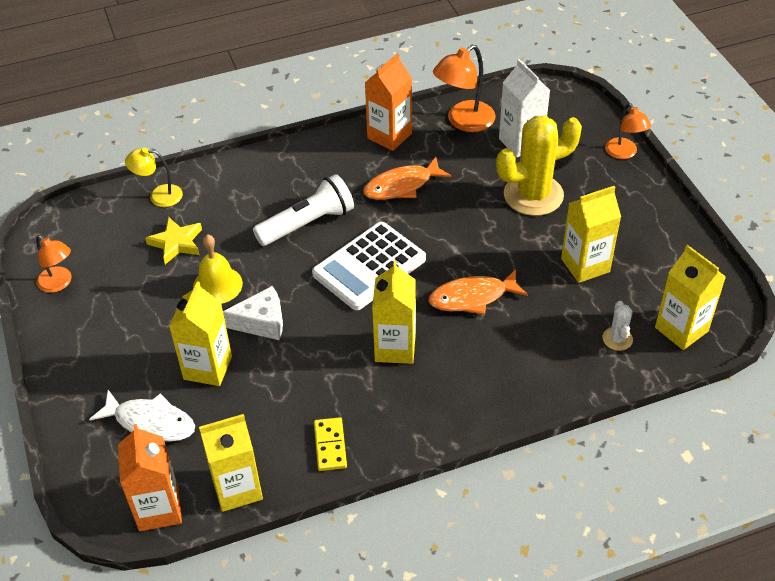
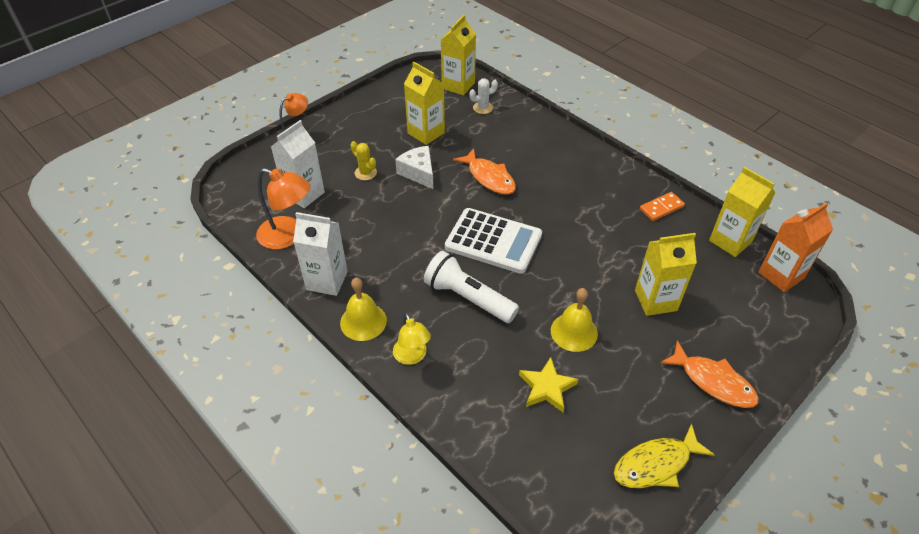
camera: 115 degrees left, 0 degrees up
(59, 283) = (656, 464): orange lamp -> yellow fish
(150, 422) = (727, 313): white fish -> none
(159, 196) = (495, 436): yellow lamp -> yellow lamp (412, 357)
(262, 322) = (591, 285): white cheese -> white cheese (418, 173)
(326, 148) = (363, 321): none -> yellow bell
(330, 445) = (661, 208): yellow domino -> orange domino
(389, 136) = (327, 280): orange carton -> white carton
(395, 348) = (560, 202): yellow carton -> none
(402, 186) = (390, 251): orange fish -> orange fish (713, 381)
(533, 195) = (365, 173): yellow cactus -> yellow cactus, size x0.45

